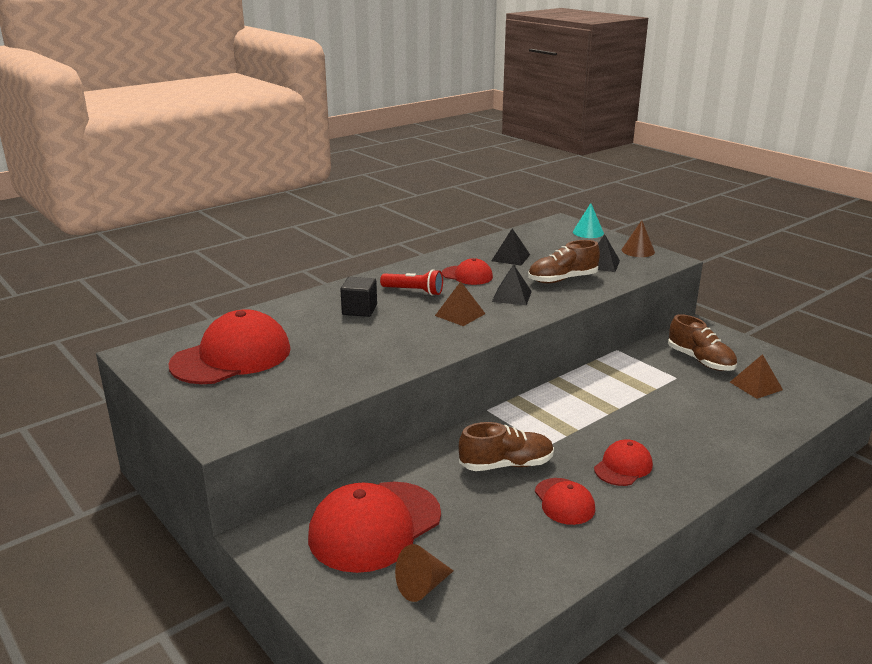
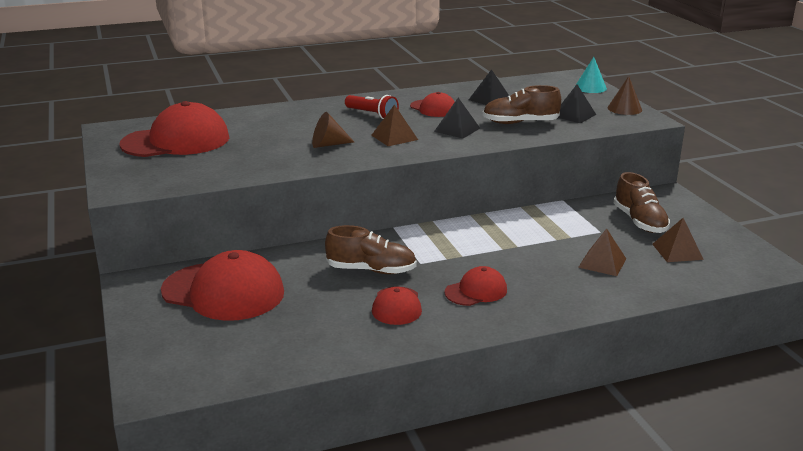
camera: 20 degrees right, 0 degrees up
(359, 310) = (311, 122): black cube -> none
(375, 526) = (223, 292): red cap -> red cap turned 135 degrees counterclockwise
(422, 586) = (224, 339): brown cone -> brown cone (328, 144)
(705, 411) = (602, 263): none -> brown pyramid

